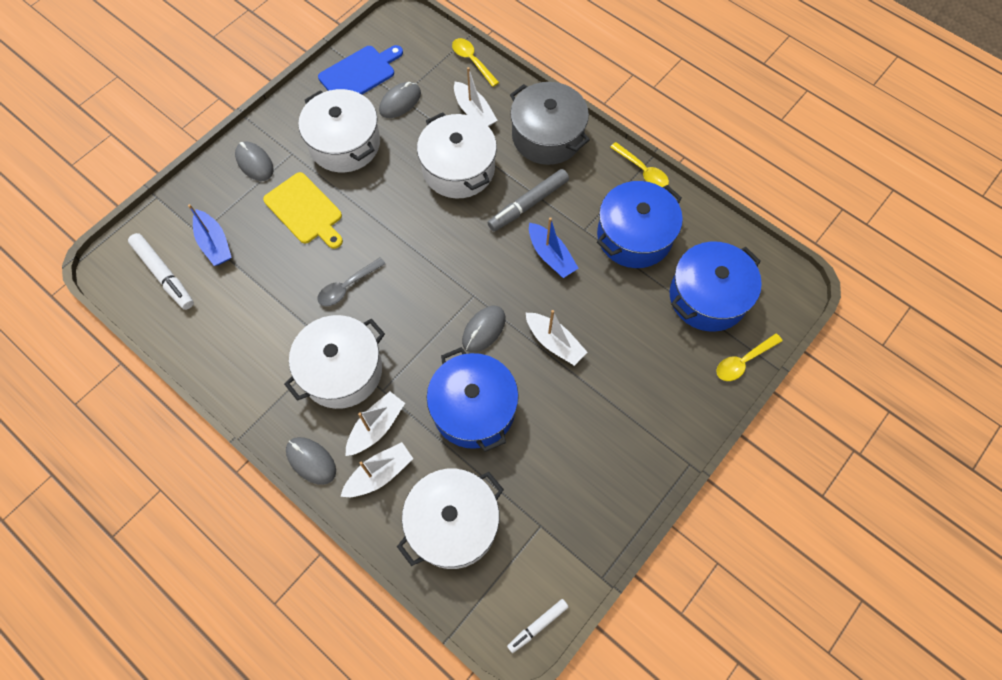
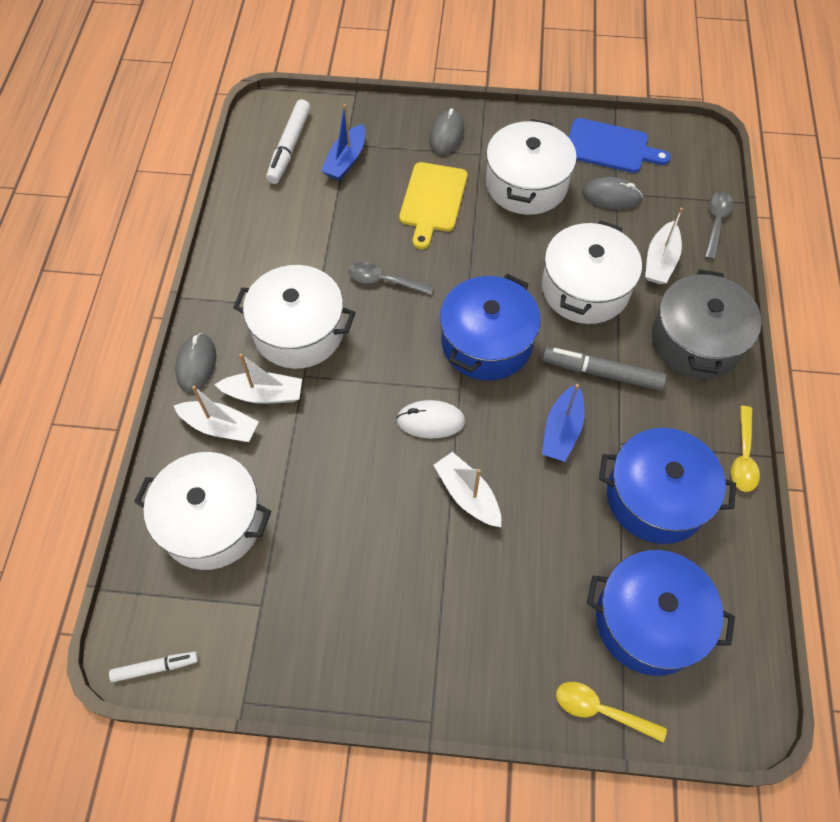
camera: 55 degrees right, 5 degrees down
(472, 61) = (716, 223): yellow spoon -> grey spoon
(474, 409) = (341, 465): blue pot -> blue pot (486, 342)
(484, 330) = (430, 421): grey mouse -> white mouse
(537, 626) = (155, 667): white marker -> white marker turned 150 degrees clockwise
(554, 342) = (467, 495): white boat -> white boat turned 135 degrees clockwise

